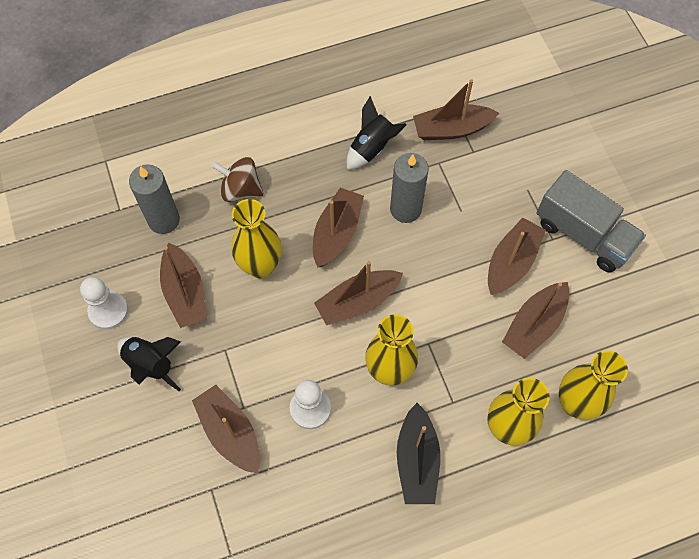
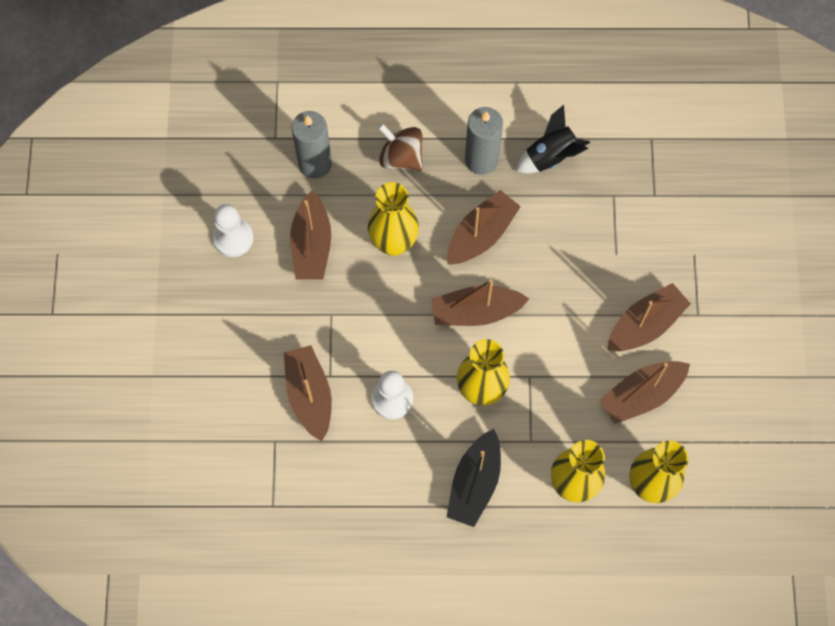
camera: 20 degrees right, 5 degrees up
(151, 365) = (257, 305): black rocket -> none
(405, 209) = (560, 233): grey candle -> grey candle (481, 160)
(452, 129) = (641, 163): brown boat -> none
(583, 234) = (731, 321): grey truck -> none

